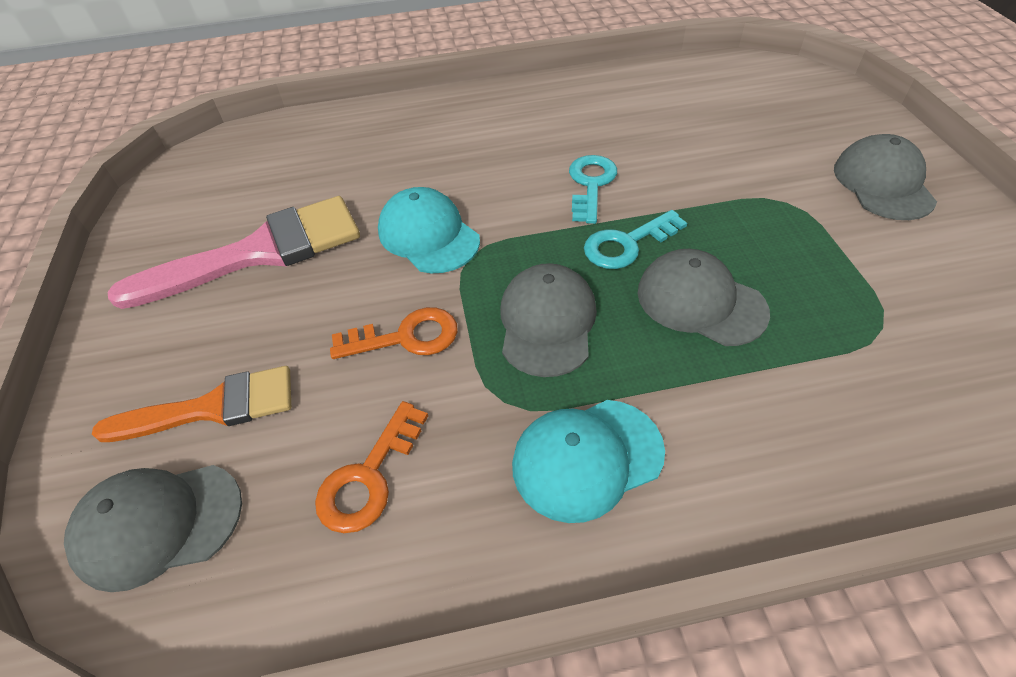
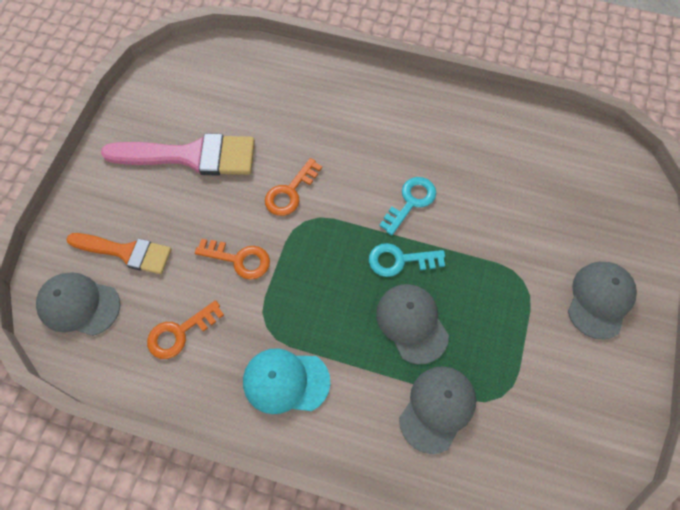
camera: 25 degrees right, 15 degrees up
(428, 235) = (290, 192): turquoise cap -> orange key
(547, 322) = (318, 290): grey cap -> grey cap (437, 408)

